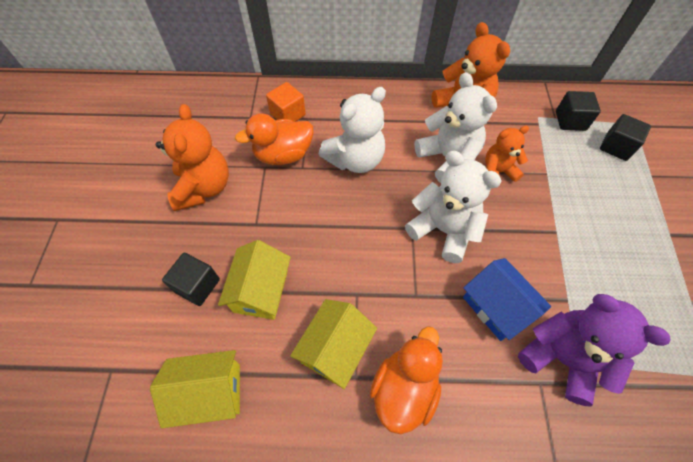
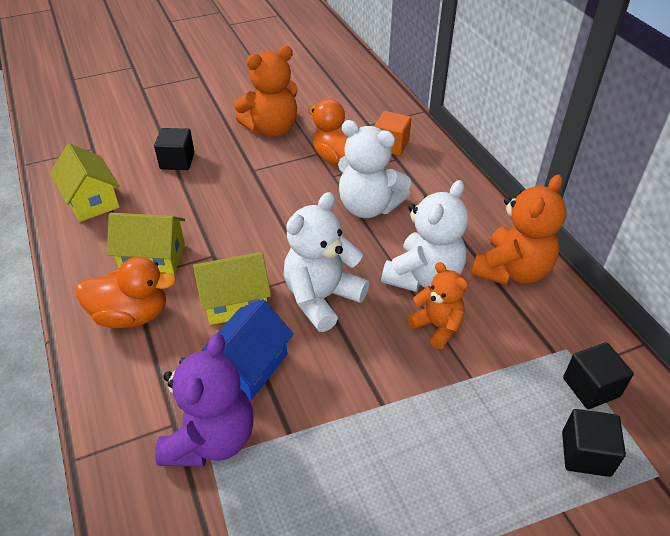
camera: 65 degrees right, 15 degrees down
(260, 291) = (188, 196): yellow house -> yellow house (235, 301)
(443, 230) = (322, 298): white teddy bear -> white teddy bear turned 150 degrees counterclockwise

